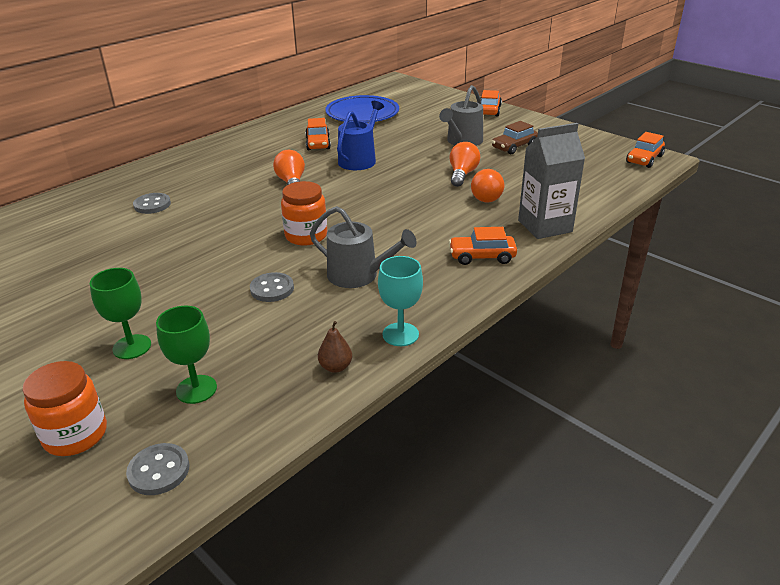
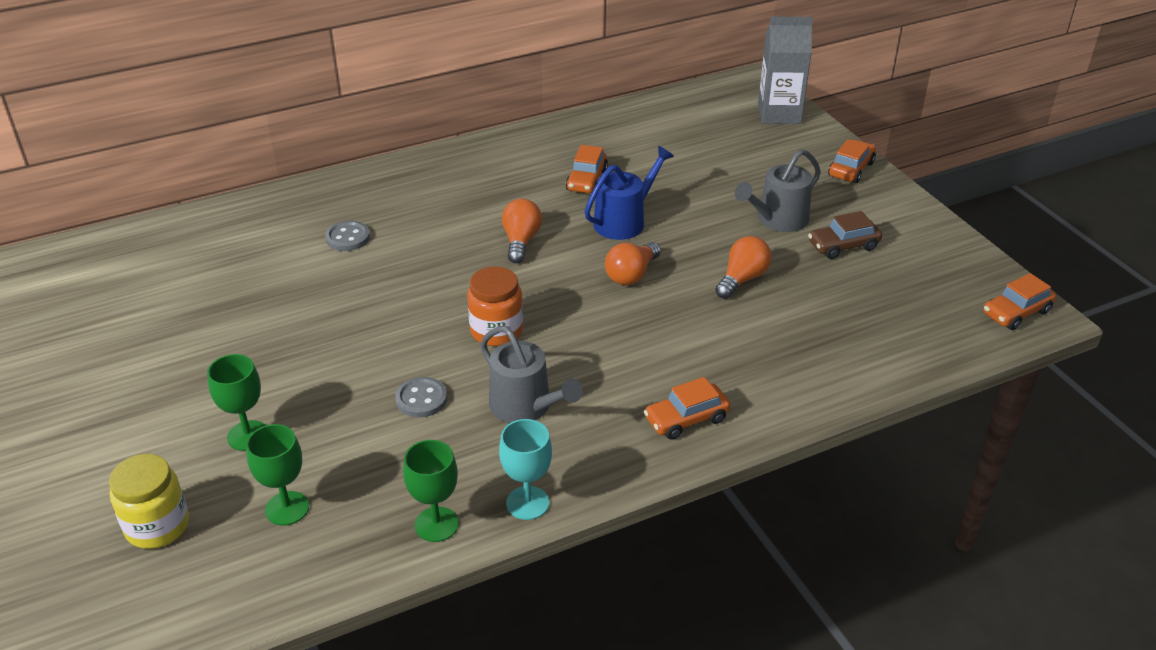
camera: 20 degrees right, 5 degrees up
(75, 435) = (157, 526): orange jar -> yellow jar
(159, 471) = (214, 591): grey button -> none
(335, 367) = (436, 524): brown pear -> green goblet
(362, 114) = (672, 138): blue plate -> none
(482, 257) = (686, 419): orange car -> orange car turned 45 degrees counterclockwise
(487, 196) = (753, 324): orange light bulb -> orange light bulb (631, 274)
(545, 226) = (796, 393): grey carton -> grey carton (779, 113)

